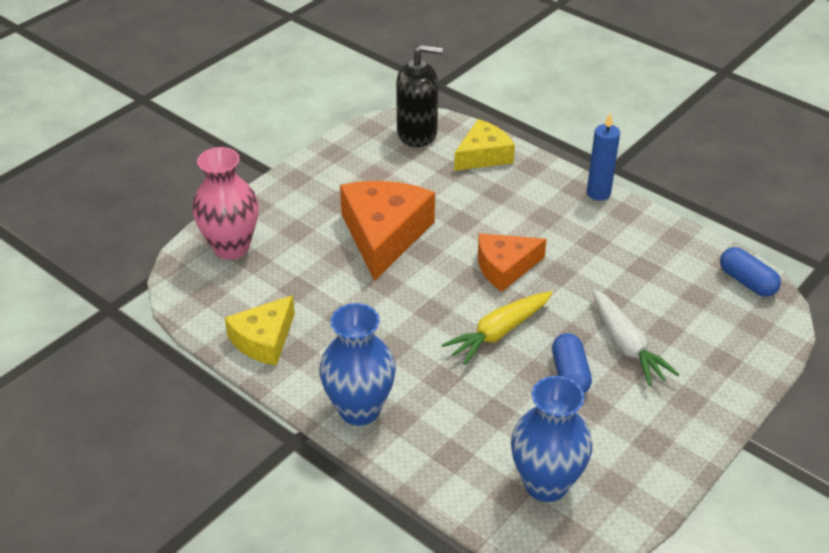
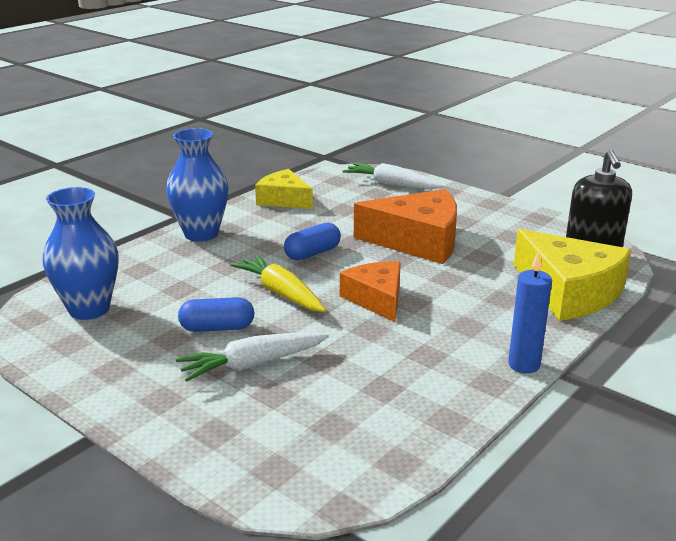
camera: 90 degrees right, 15 degrees down
(231, 247) = (391, 185): pink vase -> white carrot
(483, 155) = (569, 292): yellow cheese -> yellow cheese, size x1.60
(747, 282) = (360, 474): blue capsule -> blue capsule (312, 253)

